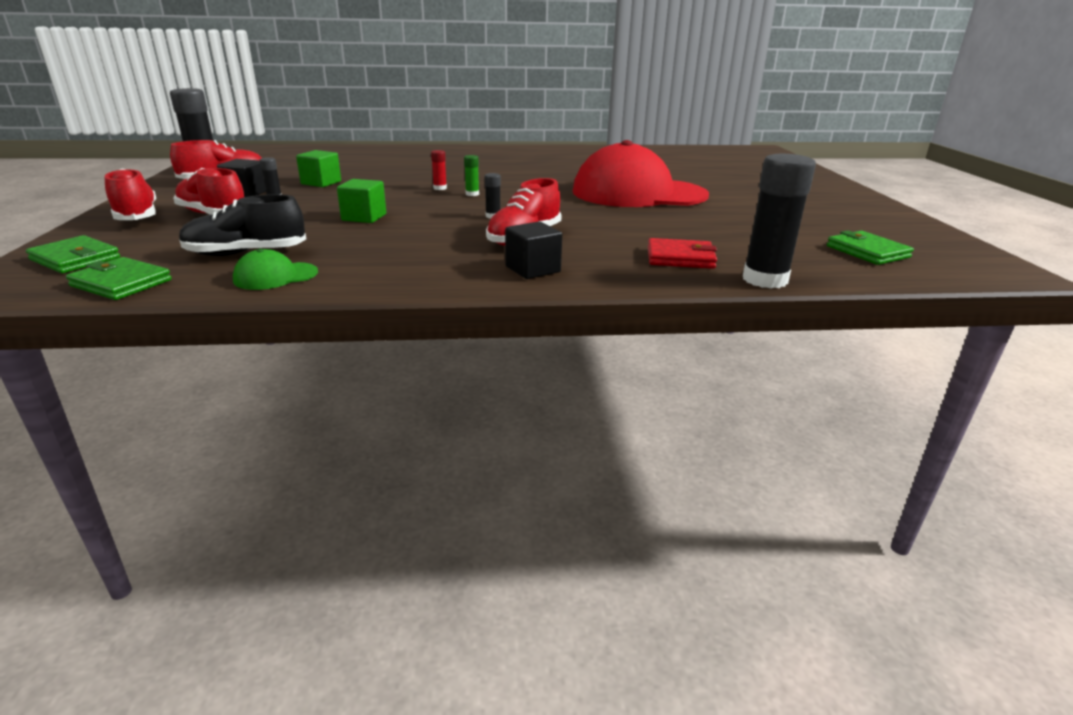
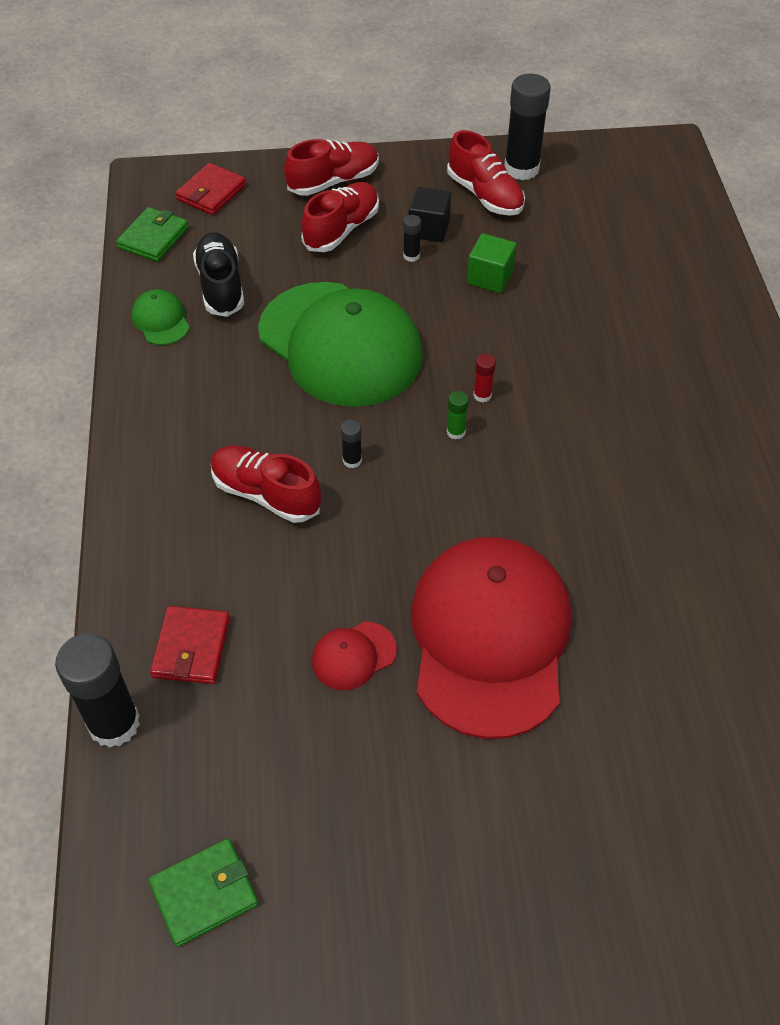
camera: 90 degrees right, 25 degrees up
(75, 259) = (211, 192): green wallet -> red wallet
(364, 217) = (340, 344): green cube -> green cap
(533, 269) = (164, 503): black cube -> none
(665, 218) = (353, 656): none -> red cap

